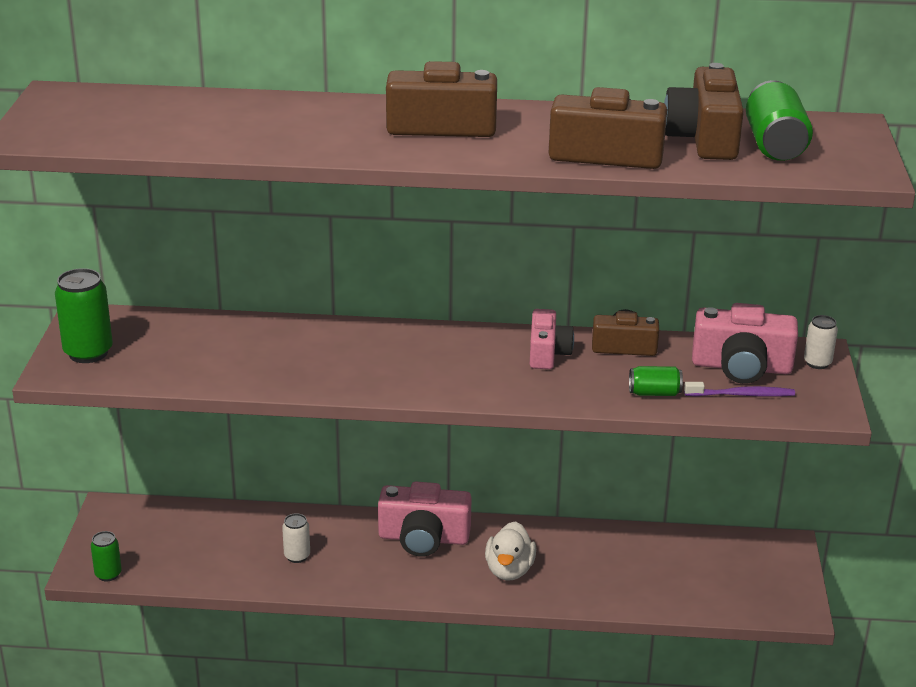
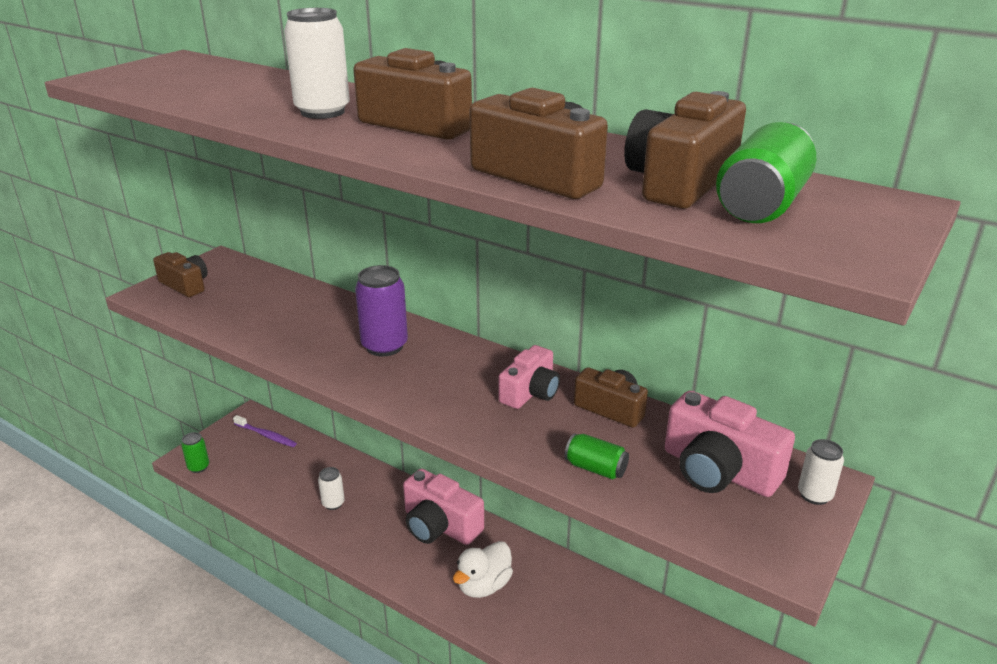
camera: 30 degrees right, 0 degrees up
(88, 353) = (185, 285): green can -> brown camera
(336, 131) = (322, 112): none -> white can
(376, 352) = (384, 346): none -> purple can
(741, 395) = (690, 503): purple toothbrush -> purple toothbrush (266, 435)

